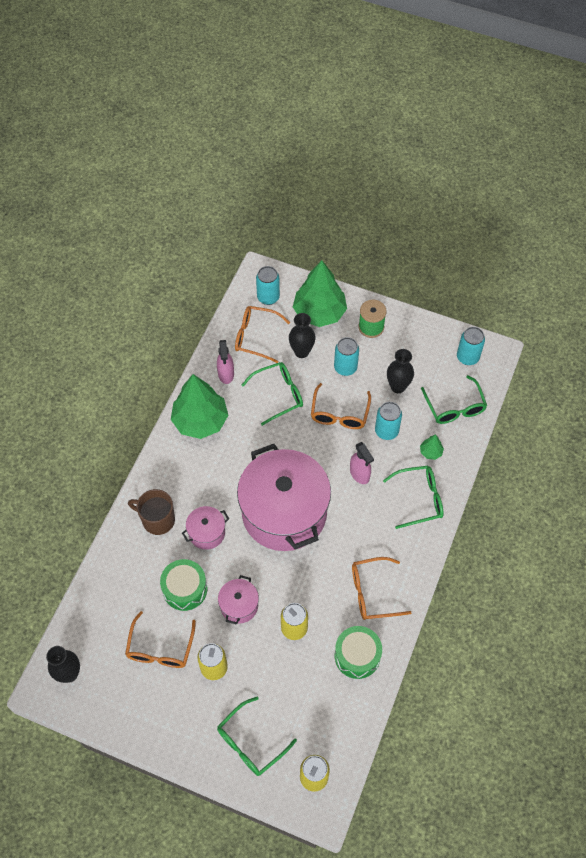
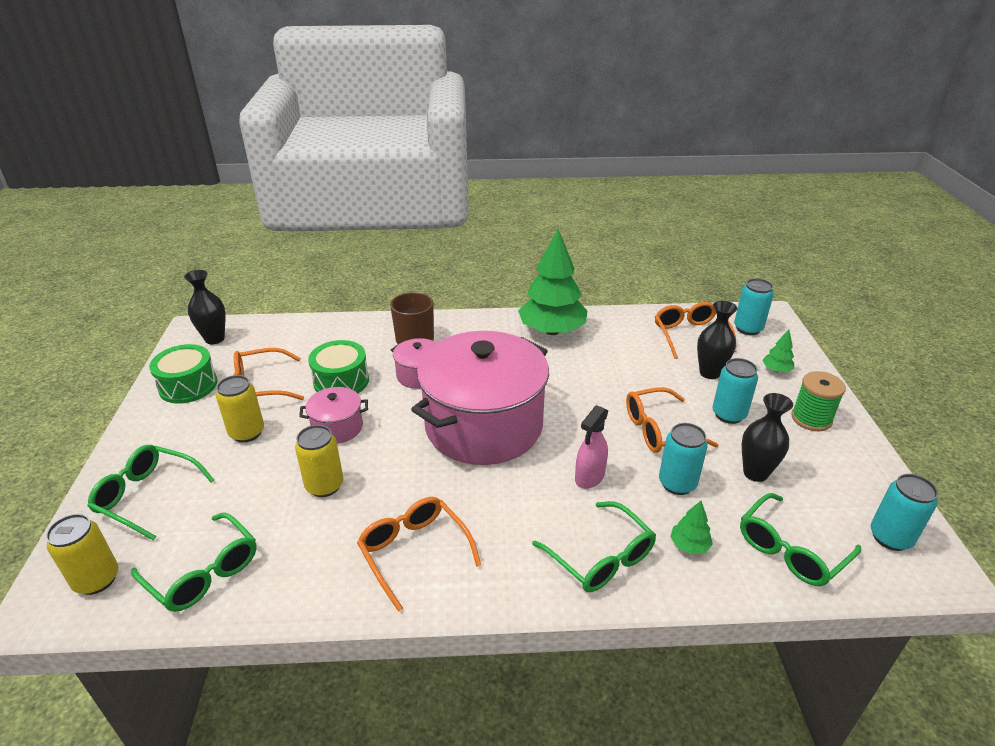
camera: 65 degrees right, 25 degrees down
(226, 374) = (623, 330): pink spray bottle -> none
(279, 394) = (636, 373): green glasses -> green glasses (204, 573)
(319, 313) = (776, 370): green tree -> green tree, size x0.41
(357, 656) = (304, 567): green drum -> green drum (188, 385)

